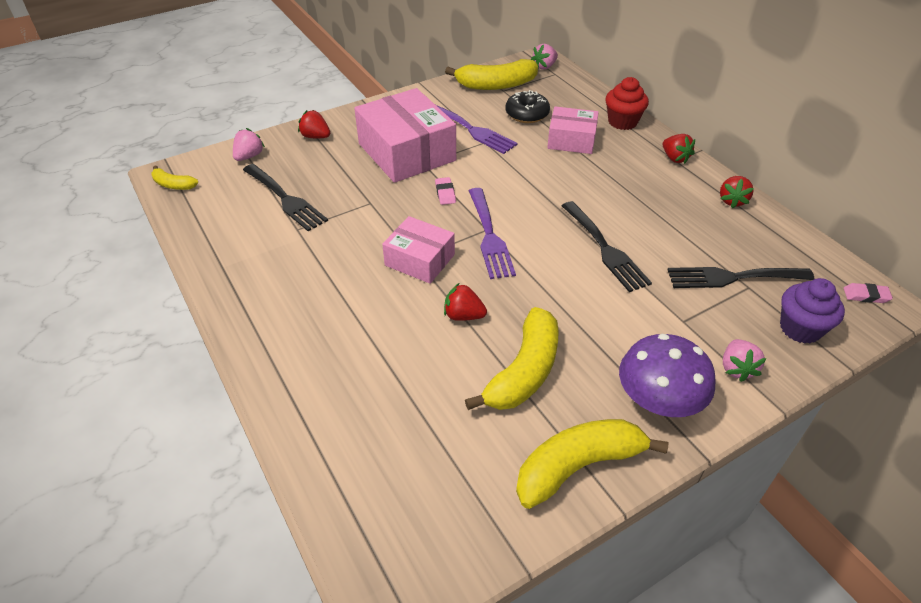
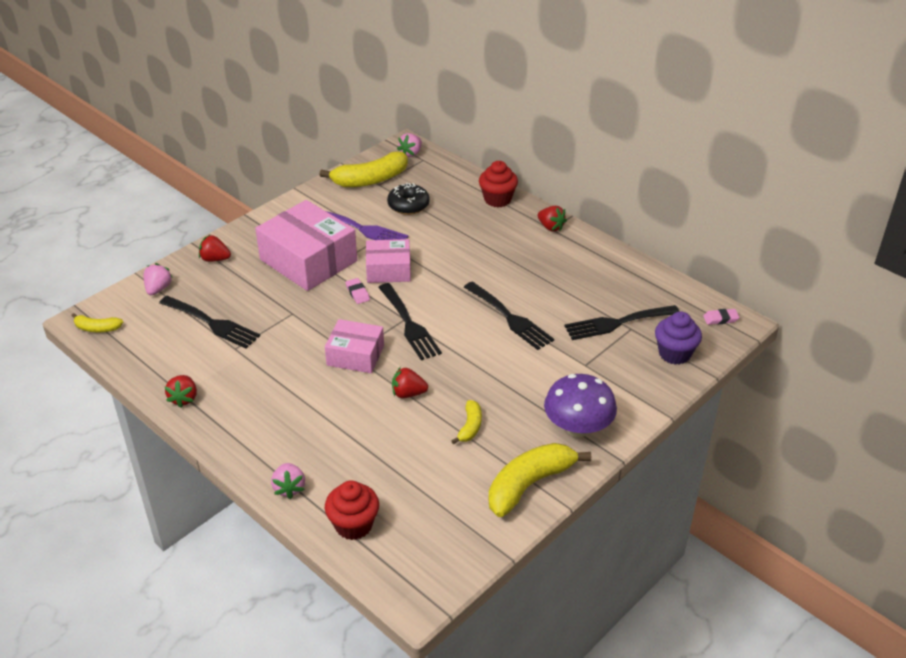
camera: 15 degrees left, 5 degrees down
(344, 471) = (353, 525): none -> red cupcake
(489, 236) = (409, 325): purple fork -> black fork
(524, 371) = (470, 427): yellow banana -> yellow banana, size x0.51
(571, 140) = (456, 224): pink box -> pink box (388, 270)
(732, 201) = (606, 258): red strawberry -> red strawberry (184, 398)
(736, 368) = (631, 393): pink strawberry -> pink strawberry (289, 488)

